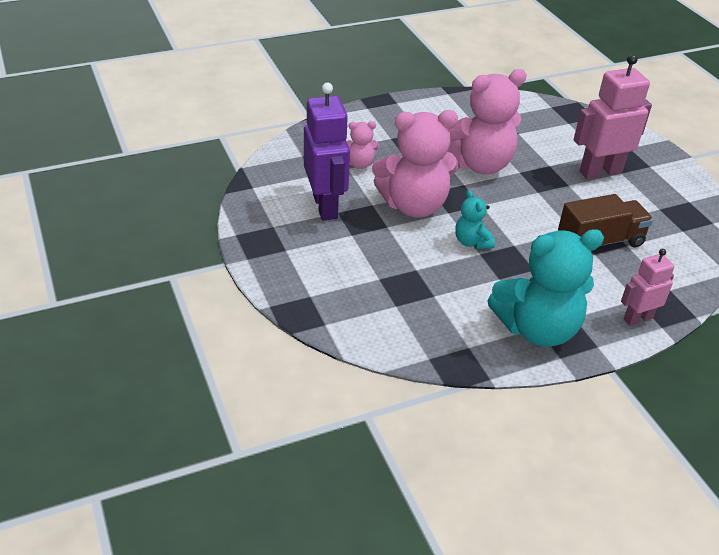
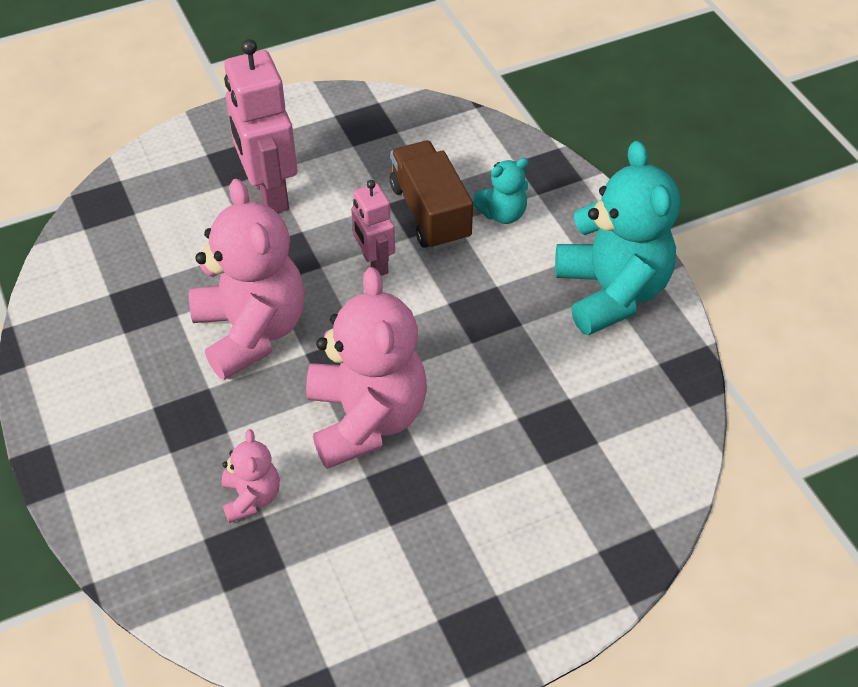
camera: 90 degrees left, 10 degrees up
(325, 206) = (377, 543): purple robot -> none
(472, 242) = (447, 350): turquoise teddy bear -> turquoise teddy bear (502, 214)
(637, 318) = (572, 197): pink robot -> pink robot (374, 263)

